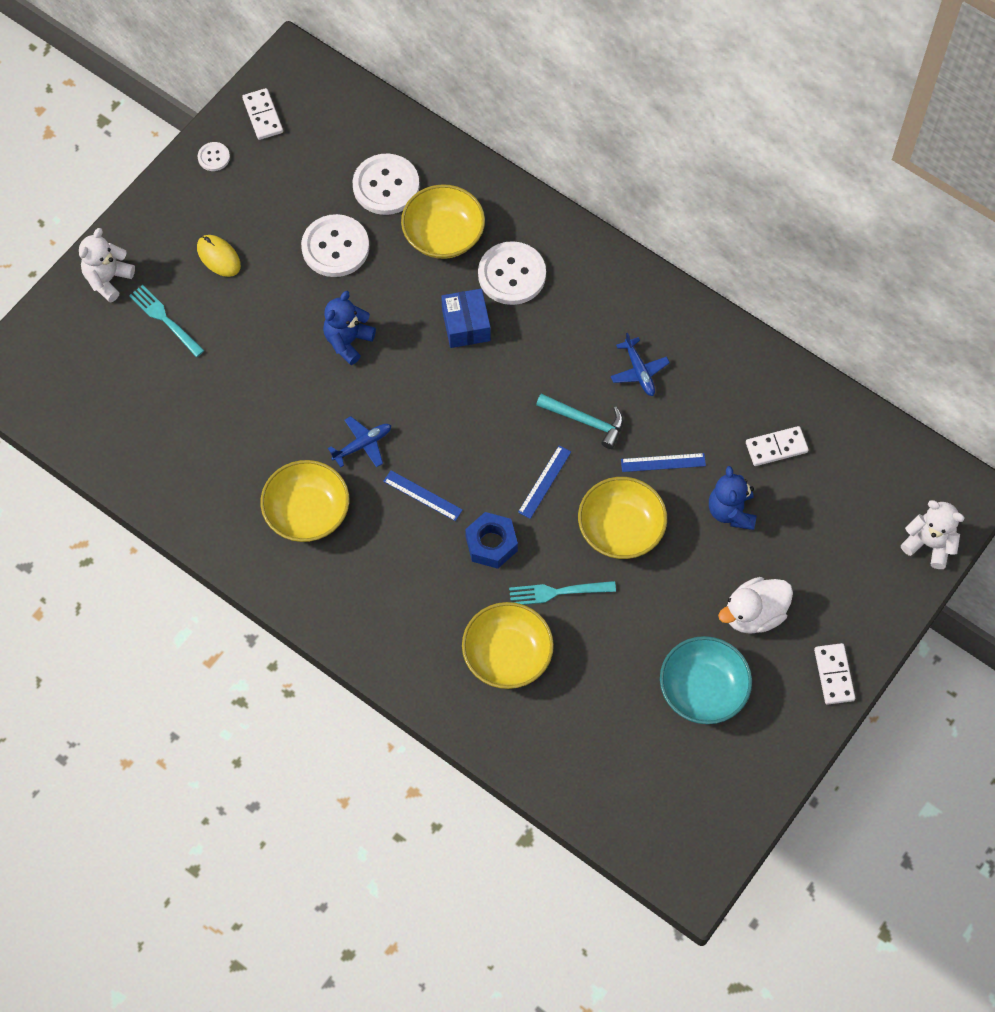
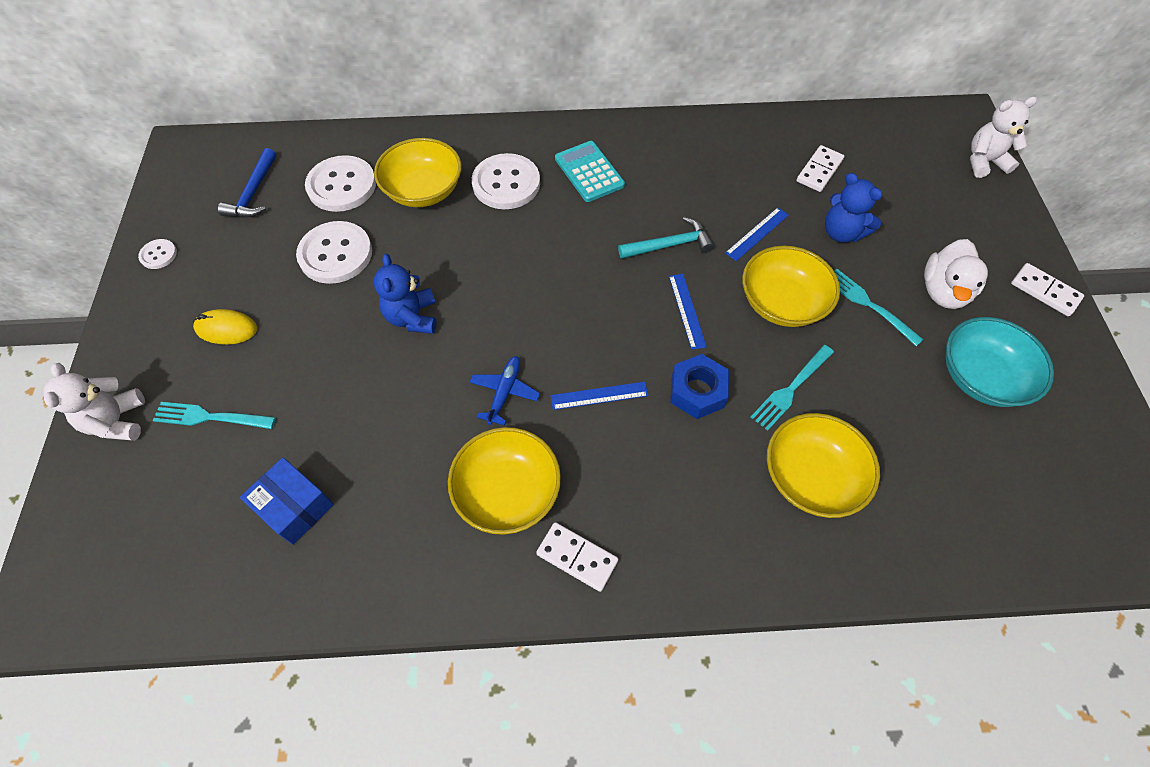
camera: 40 degrees left, 5 degrees down
(263, 115) = (183, 199): white domino -> white domino (577, 557)
(316, 146) = (253, 193): none -> blue hammer
(466, 325) = (504, 240): blue box -> blue box (295, 507)
(586, 311) = (589, 172): none -> turquoise calculator
(639, 371) = (670, 185): blue plane -> none
(684, 580) = (869, 305): none -> turquoise fork

